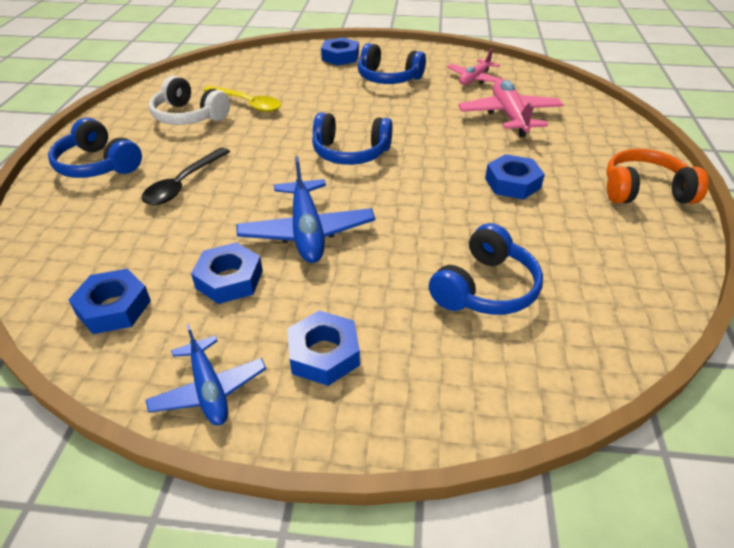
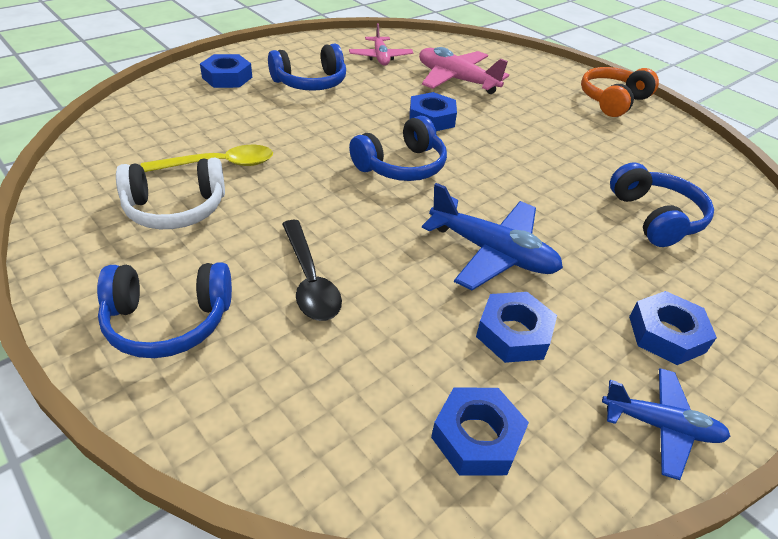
camera: 50 degrees left, 0 degrees up
(512, 183) = (544, 132): blue nut -> blue nut (431, 118)

